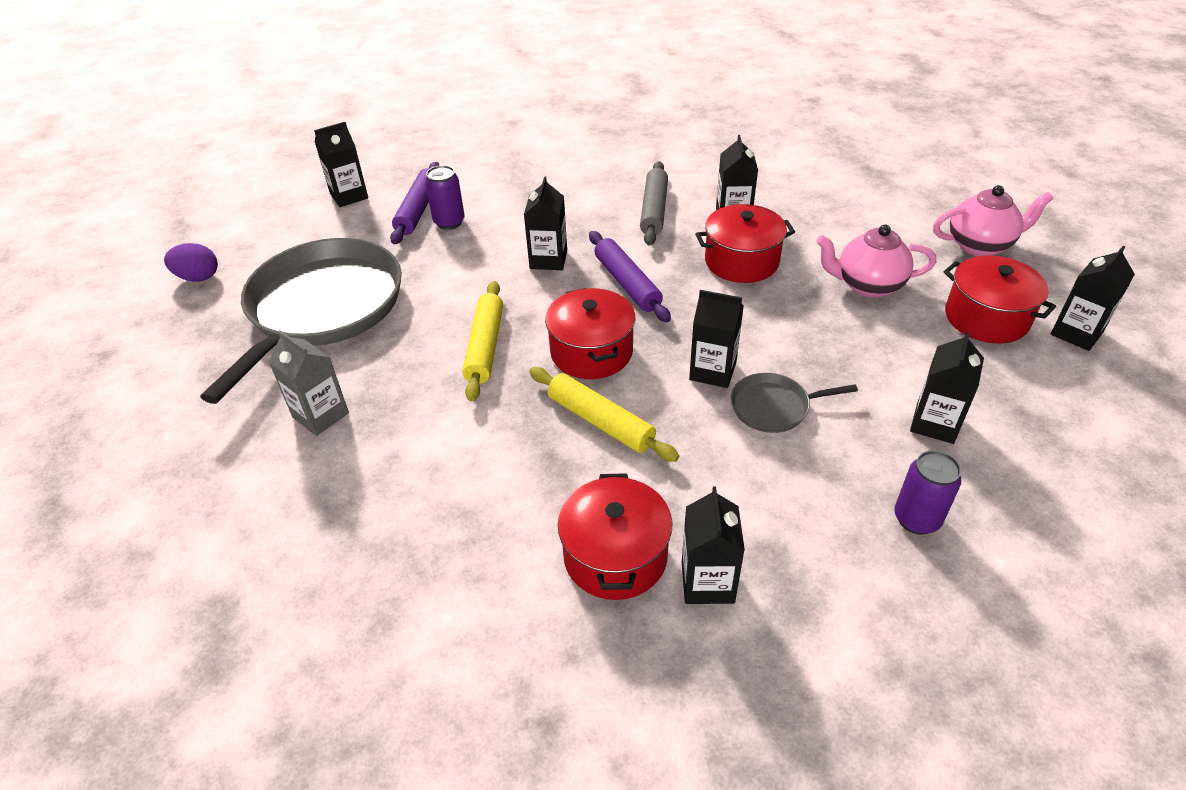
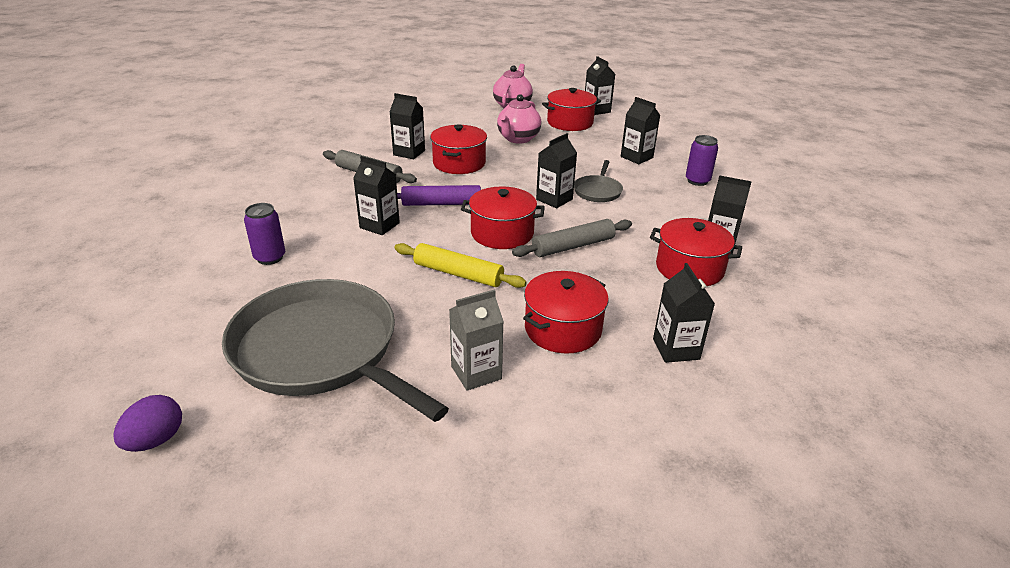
camera: 70 degrees left, 10 degrees down
(349, 196) = (142, 305): black carton -> black carton (676, 349)
(416, 459) = (563, 329): none -> red pot
(418, 210) = (227, 270): purple rolling pin -> none
(600, 421) = (573, 246): yellow rolling pin -> grey rolling pin

